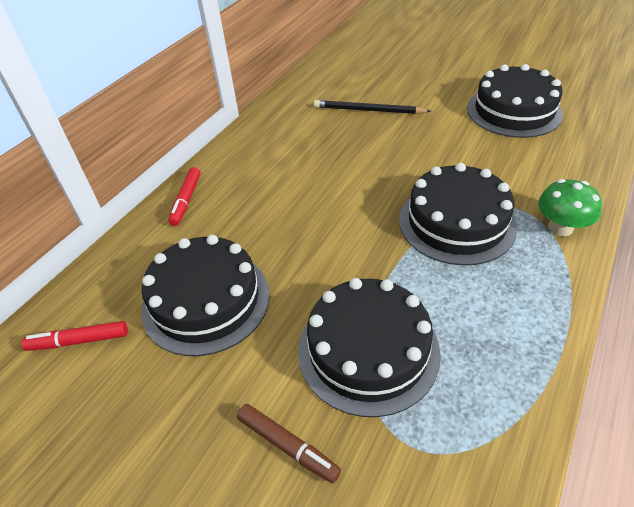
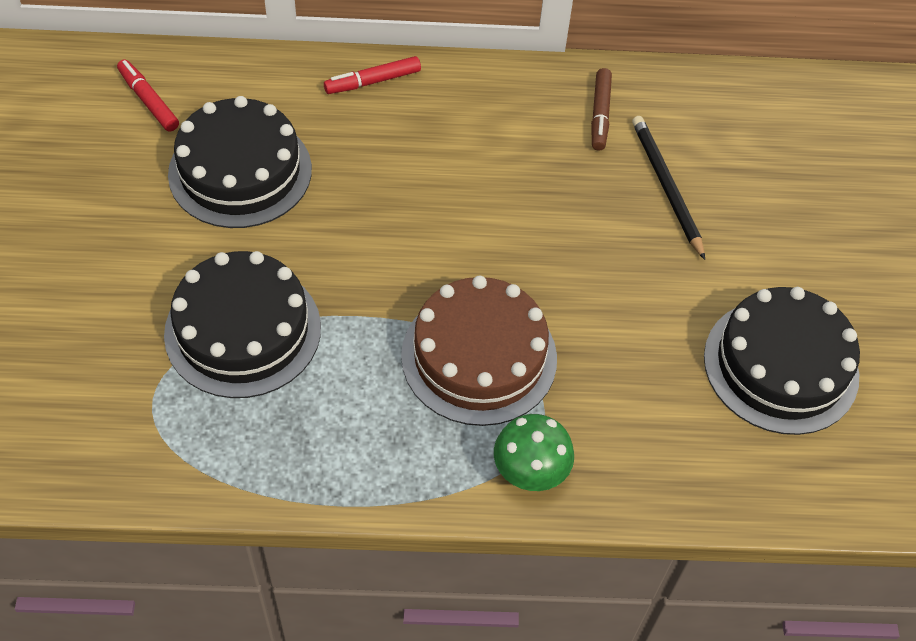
camera: 55 degrees right, 10 degrees up
(287, 446) = (113, 306): brown marker -> brown marker (600, 114)
(456, 222) = (479, 356): black cake -> brown cake

